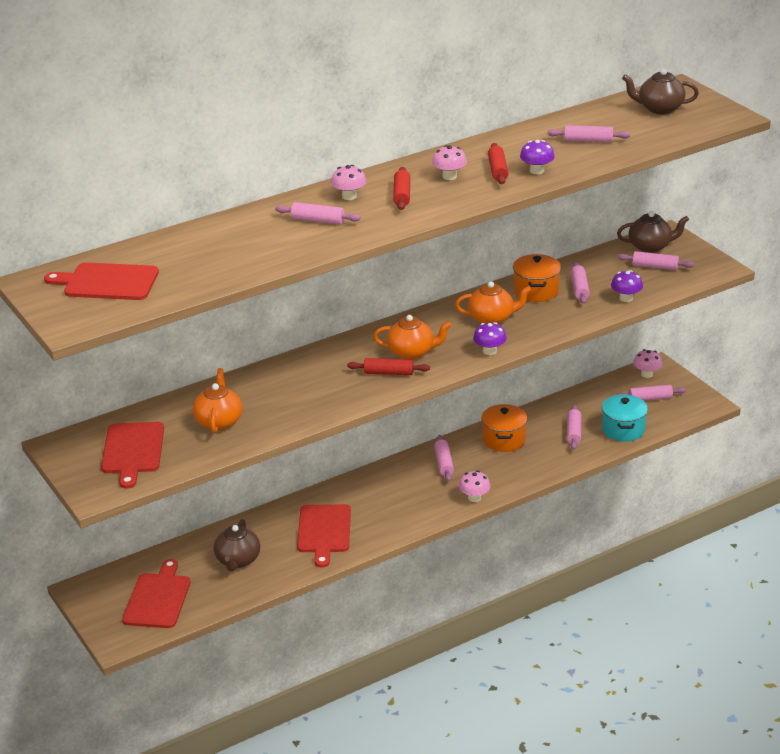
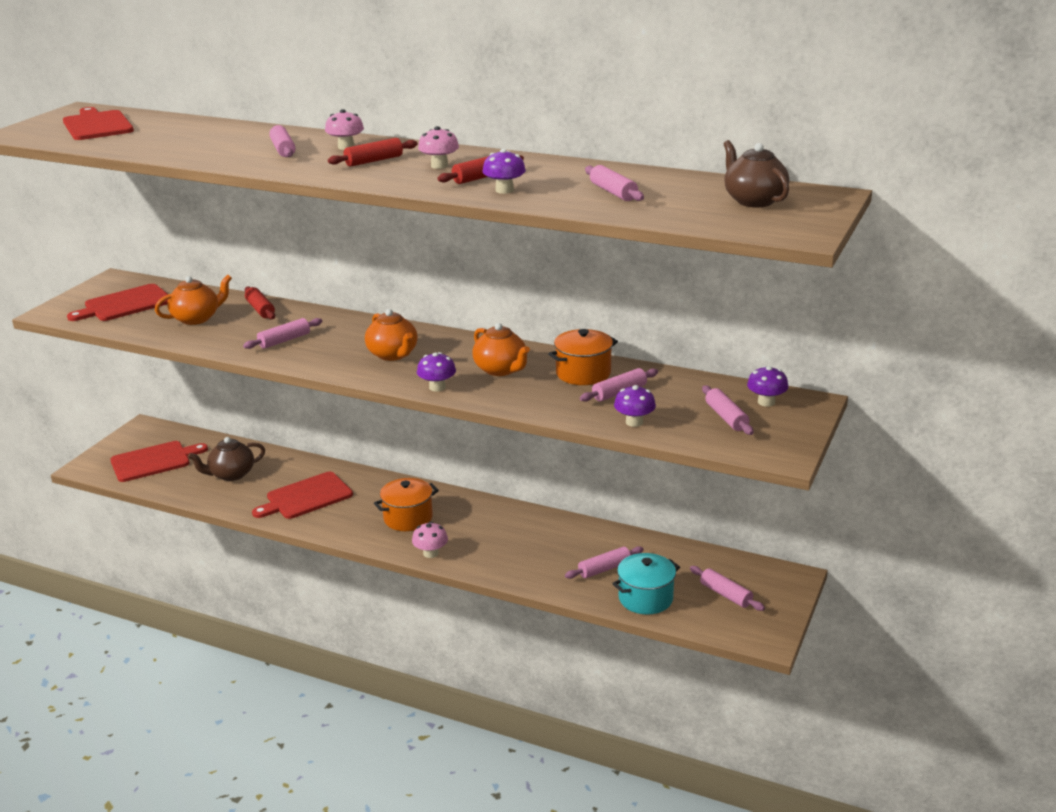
camera: 55 degrees right, 5 degrees down
(388, 373) = (345, 356): red rolling pin -> red rolling pin (260, 309)
(444, 463) = (470, 516): pink rolling pin -> pink rolling pin (284, 340)
(504, 440) = (544, 534): orange pot -> orange pot (408, 518)
(647, 374) = (769, 575): pink mushroom -> none
(650, 247) = (766, 402): brown teapot -> purple mushroom

